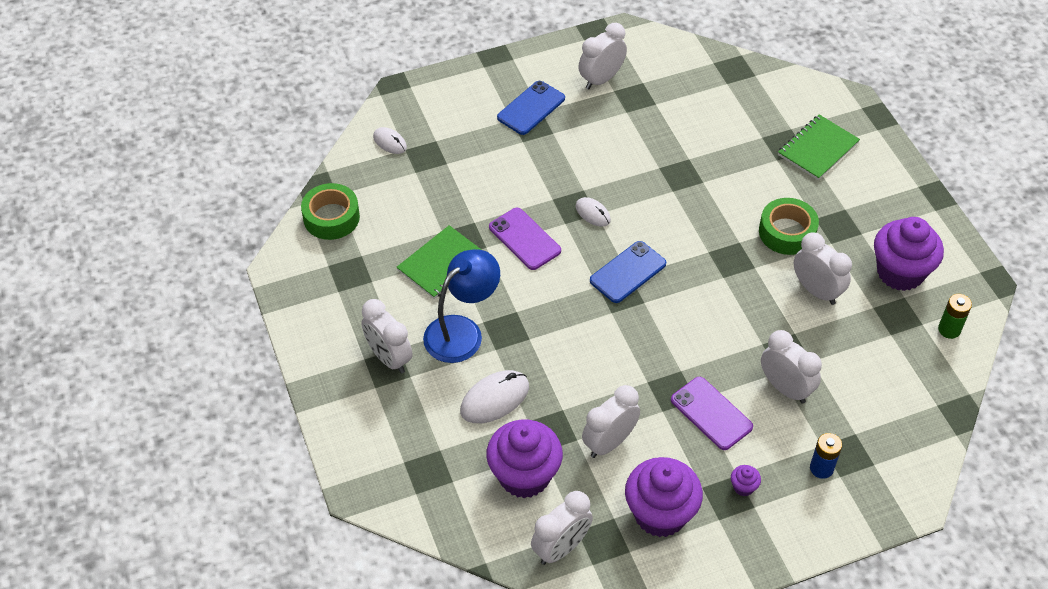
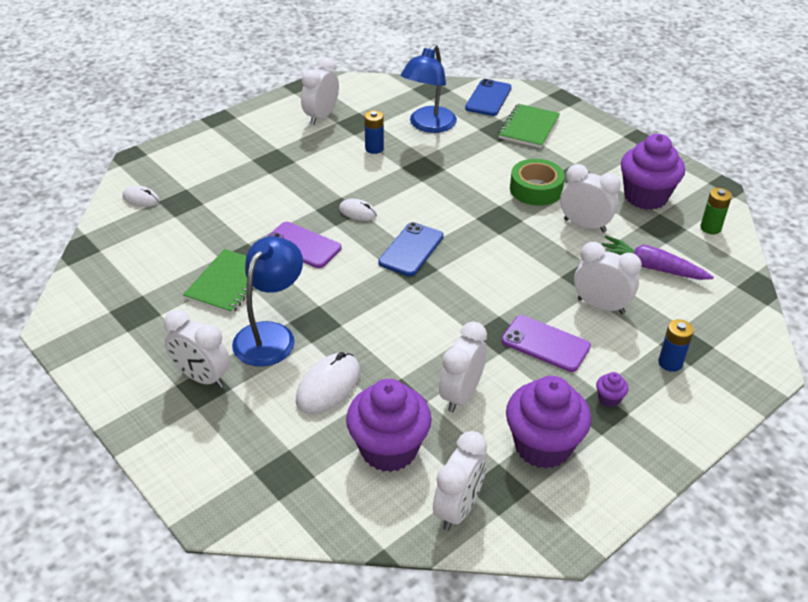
camera: 20 degrees left, 10 degrees down
(331, 217) = (100, 270): green tape -> none
(531, 108) = (267, 148): blue phone -> blue phone (488, 98)
(640, 136) = (374, 148): none -> blue battery
(709, 119) = (428, 125): none -> blue lamp
(859, 359) = (651, 267): none -> purple carrot

